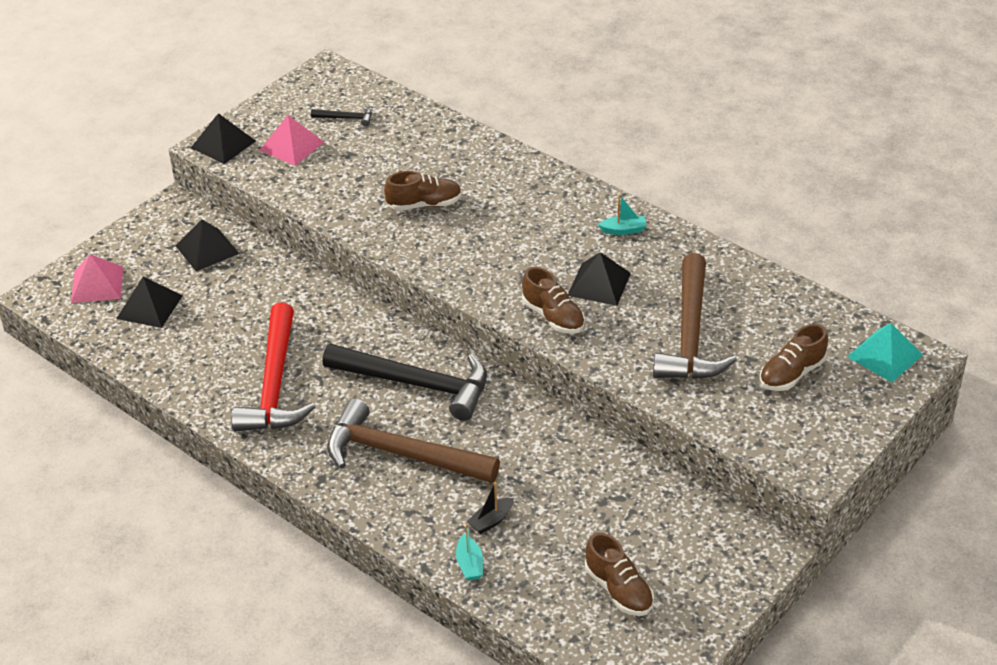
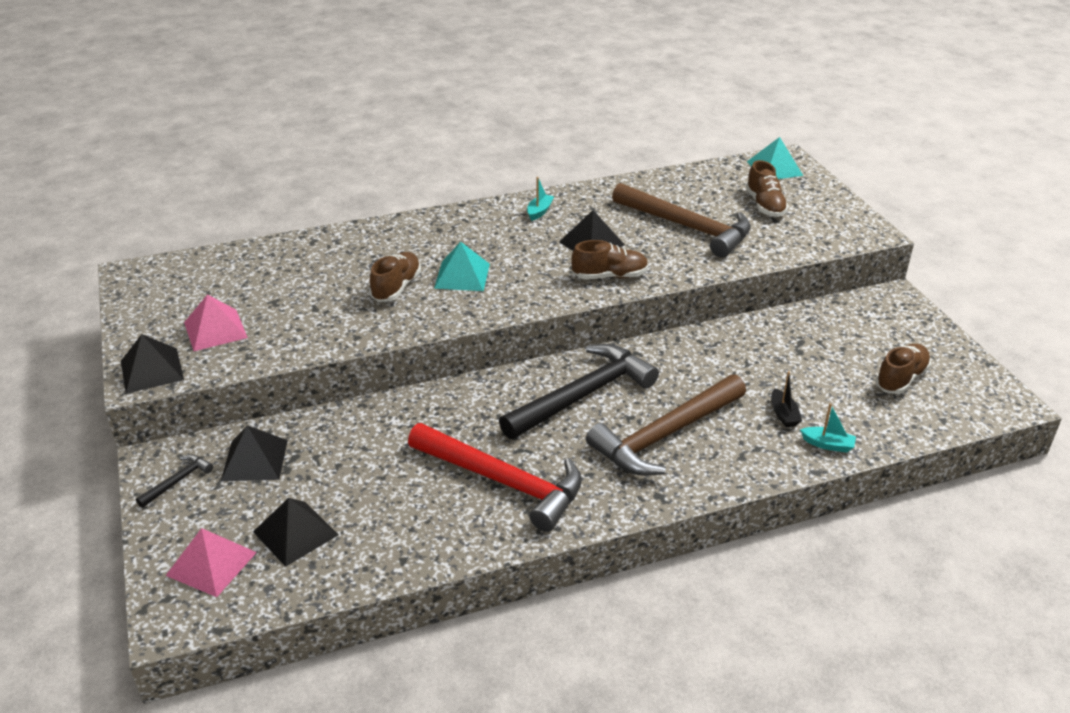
camera: 60 degrees left, 5 degrees down
(346, 118) = (219, 286): black hammer -> black hammer (178, 481)
(474, 231) = (462, 276): none -> turquoise pyramid
(618, 590) = (901, 379): brown shoe -> brown shoe turned 45 degrees counterclockwise

